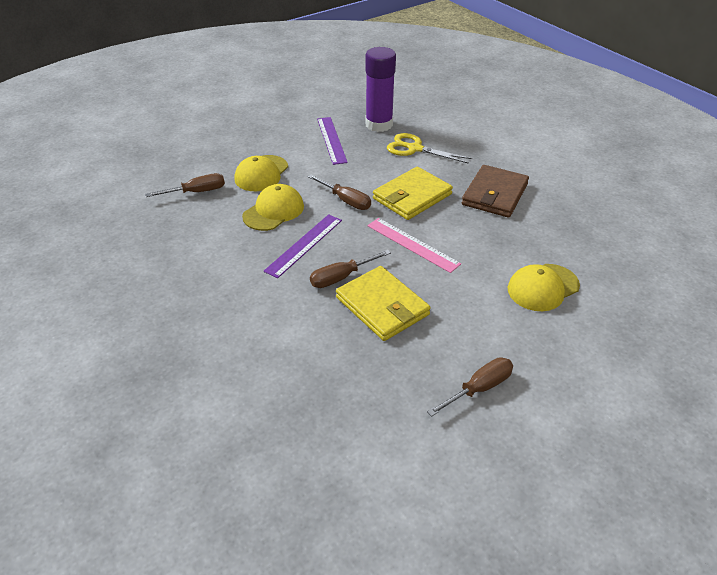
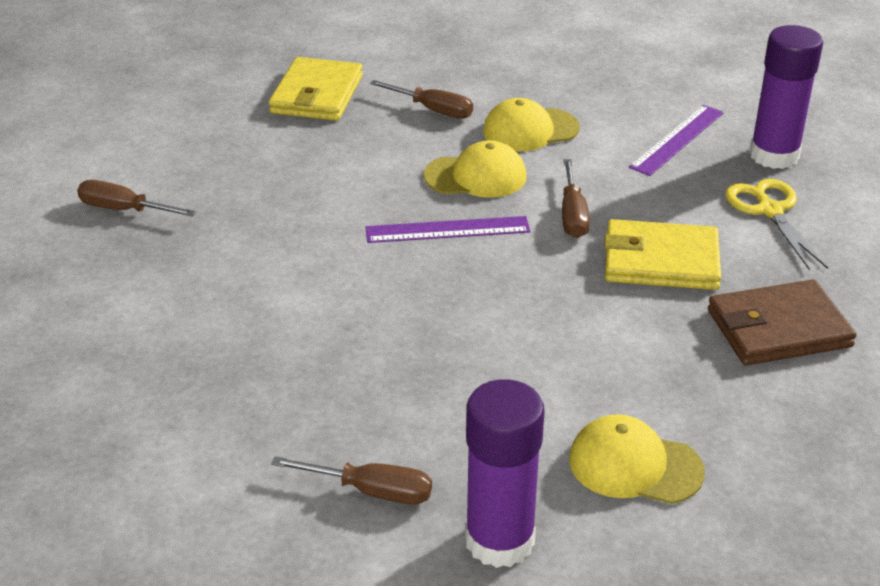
camera: 50 degrees right, 5 degrees down
(341, 277) = (427, 286): brown screwdriver -> brown screwdriver (123, 210)
(382, 306) = (418, 343): yellow wallet -> yellow wallet (316, 94)
(412, 244) = (564, 309): pink ruler -> none
(555, 361) = (499, 540): none -> purple glue stick

